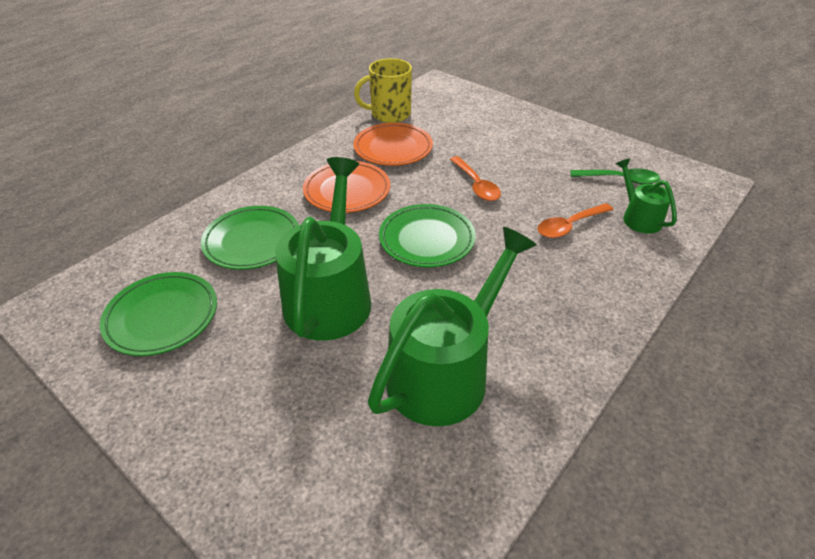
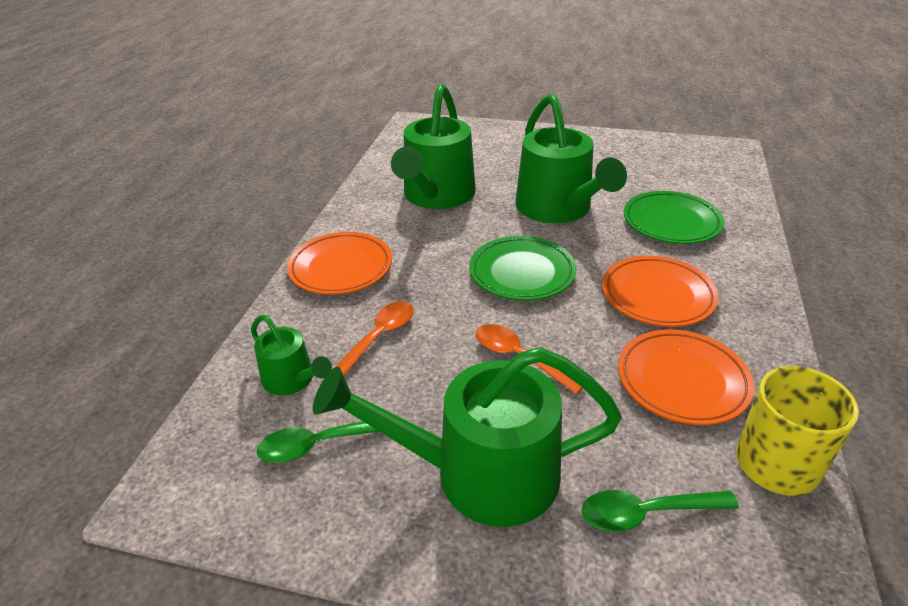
camera: 155 degrees right, 5 degrees down
(162, 317) = (652, 167): green plate -> none
(466, 117) = (646, 513): none -> green spoon
(533, 146) = (481, 473): none -> green watering can
(590, 301) = (341, 268): none -> orange plate

